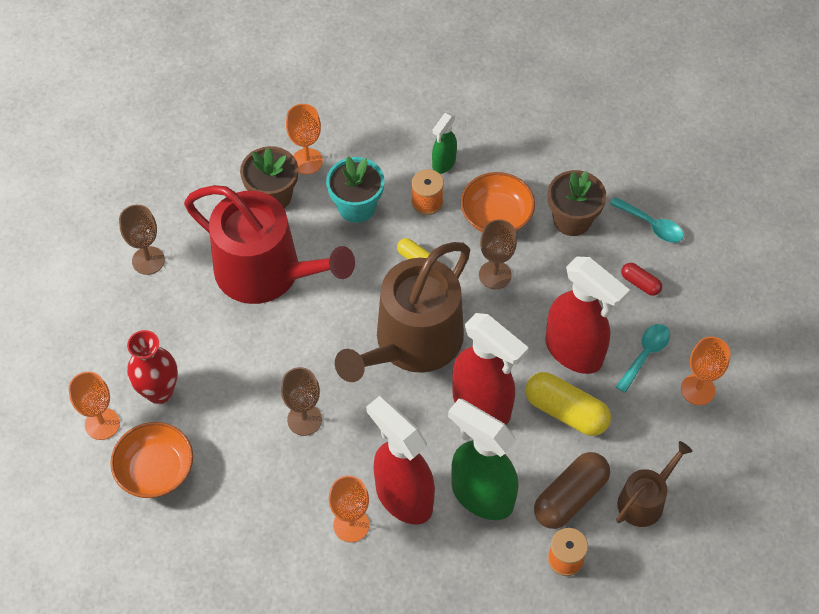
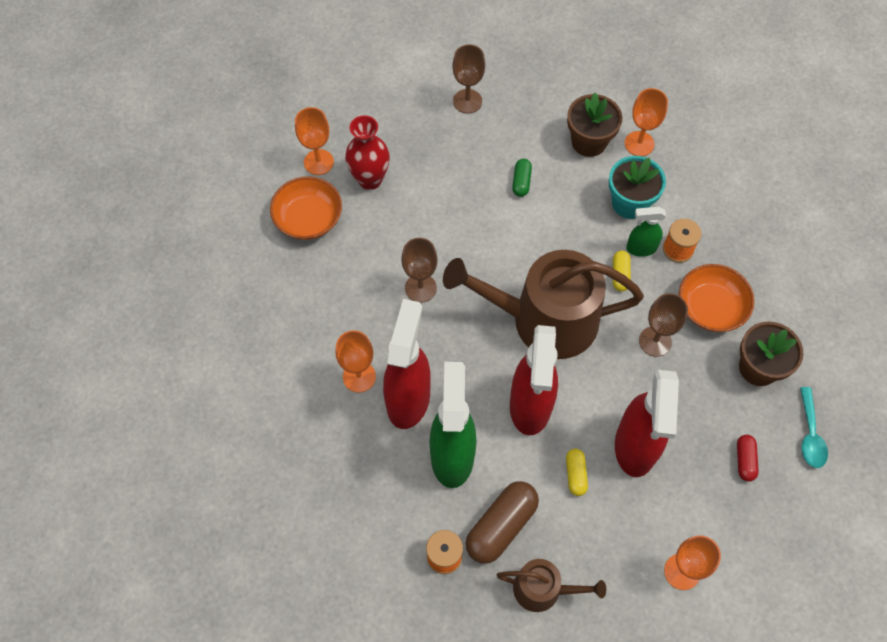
camera: 55 degrees right, 5 degrees up
(267, 272) = (521, 182): red watering can -> green capsule
(443, 163) = (724, 238): green spray bottle -> green spray bottle (640, 248)
(566, 411) = (575, 474): yellow capsule -> yellow capsule, size x0.52
(570, 497) = (501, 526): brown capsule -> brown capsule turned 60 degrees counterclockwise
(645, 354) = (679, 506): turquoise spoon -> none

